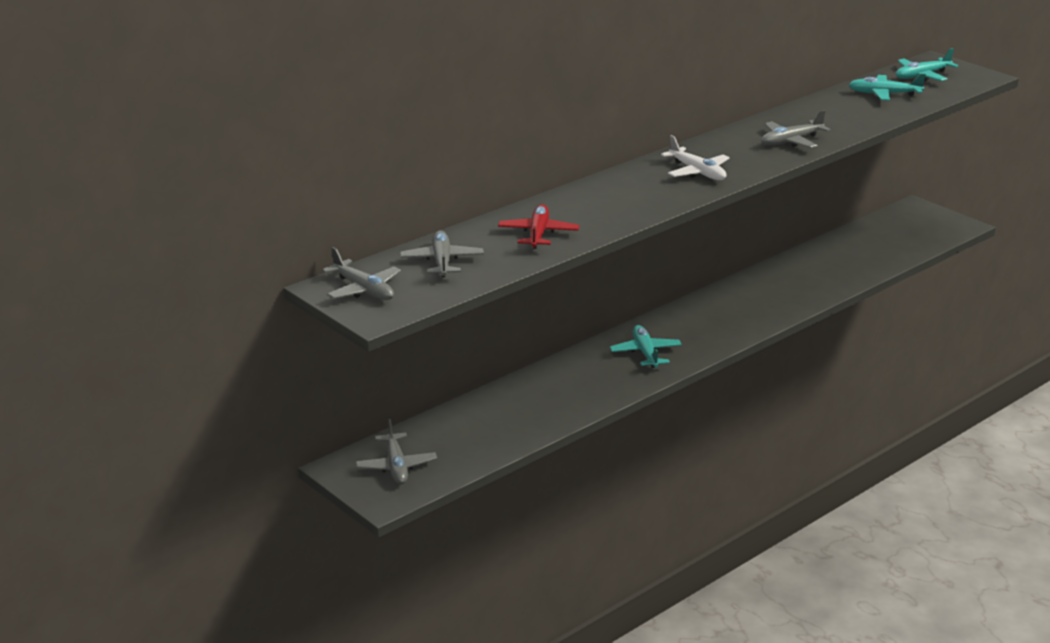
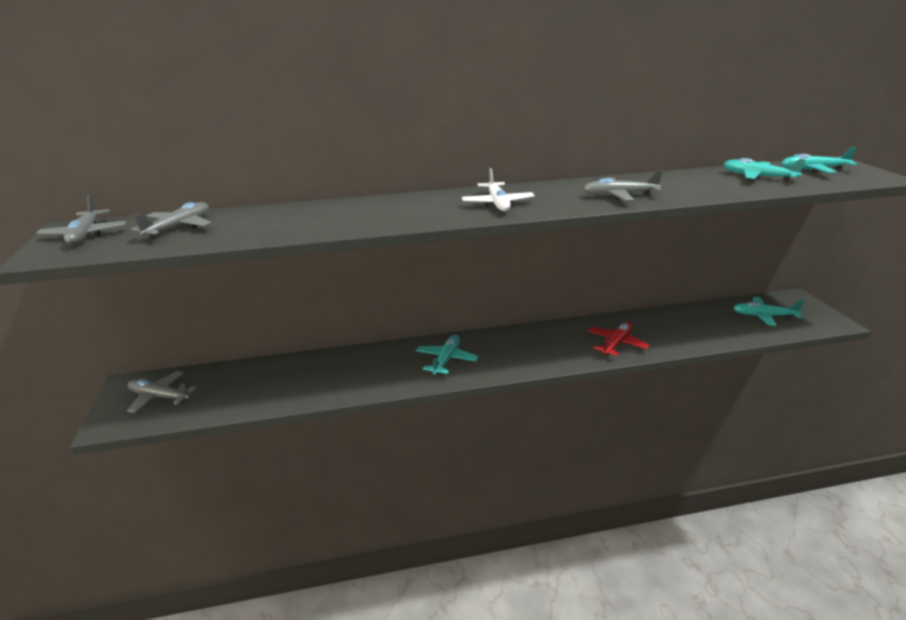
camera: 30 degrees right, 0 degrees up
(396, 466) = (159, 397): grey plane -> grey plane turned 90 degrees clockwise
(538, 234) = (287, 223): red plane -> red plane (617, 343)
(899, 233) = (763, 316): none -> turquoise plane

